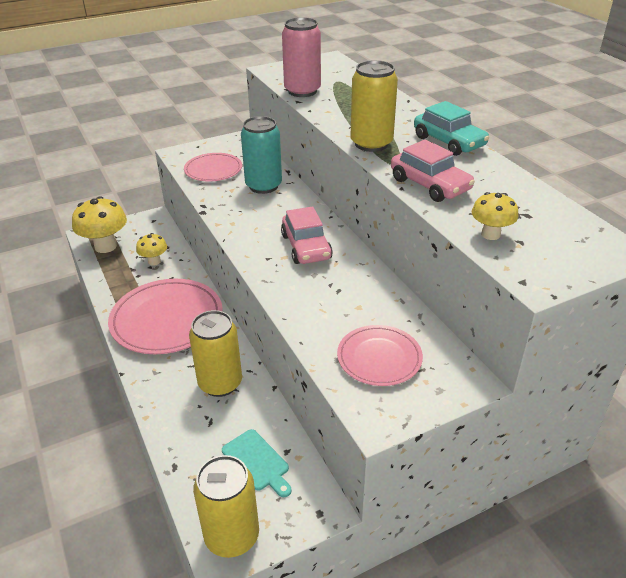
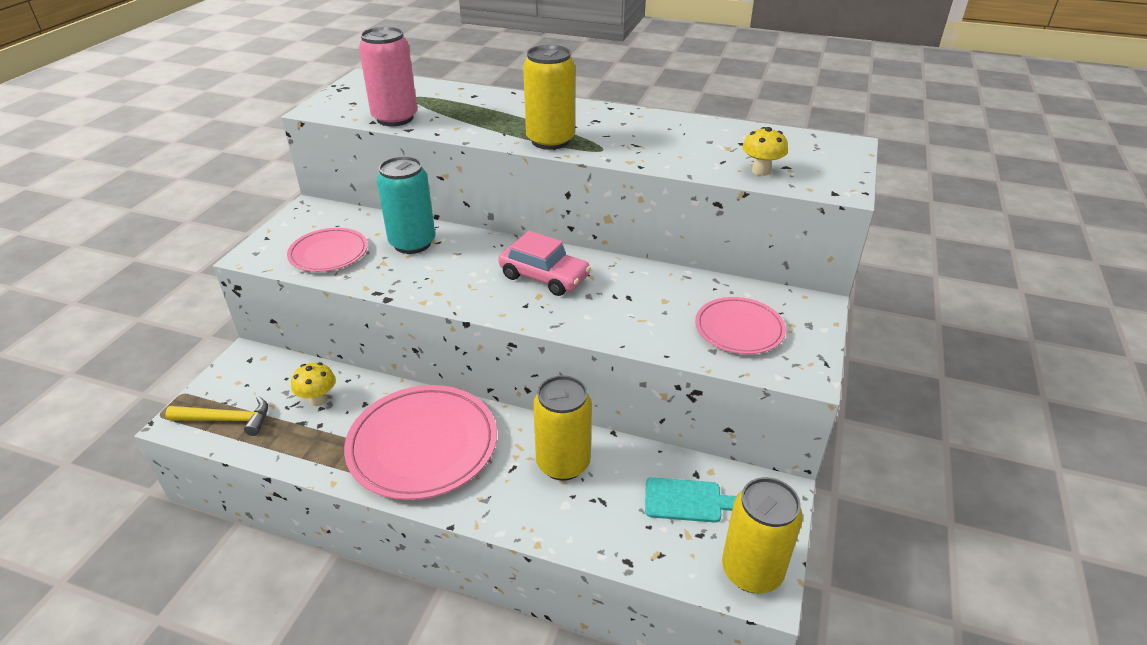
camera: 45 degrees left, 0 degrees up
(105, 246) = (227, 419): yellow mushroom -> yellow hammer
(430, 185) = (656, 154): pink car -> none
(449, 142) = (609, 114): turquoise car -> none

